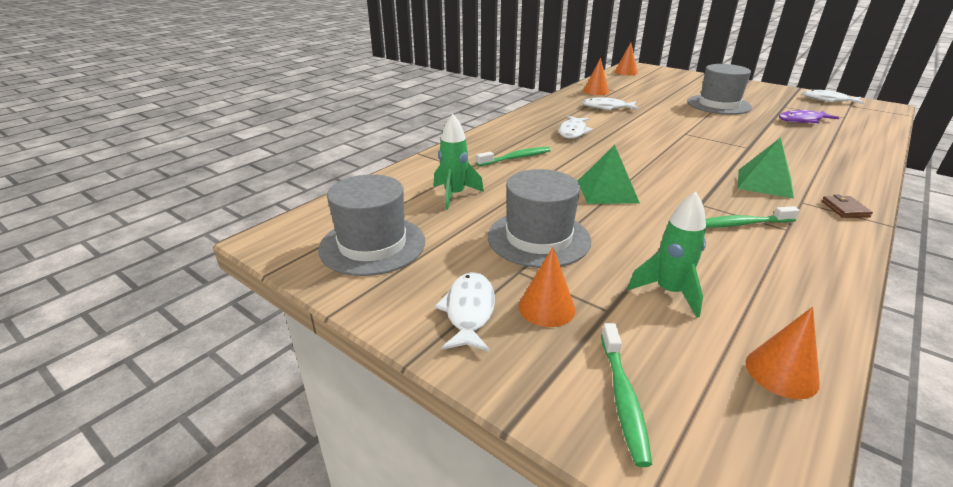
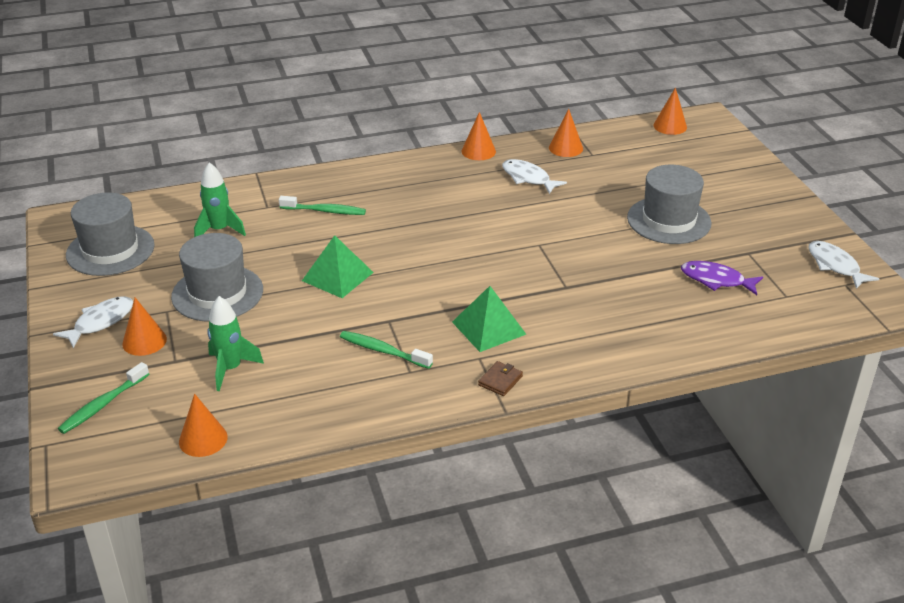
camera: 35 degrees right, 5 degrees up
(551, 104) = (478, 151): none -> orange cone
(573, 132) = (430, 199): white fish -> none

